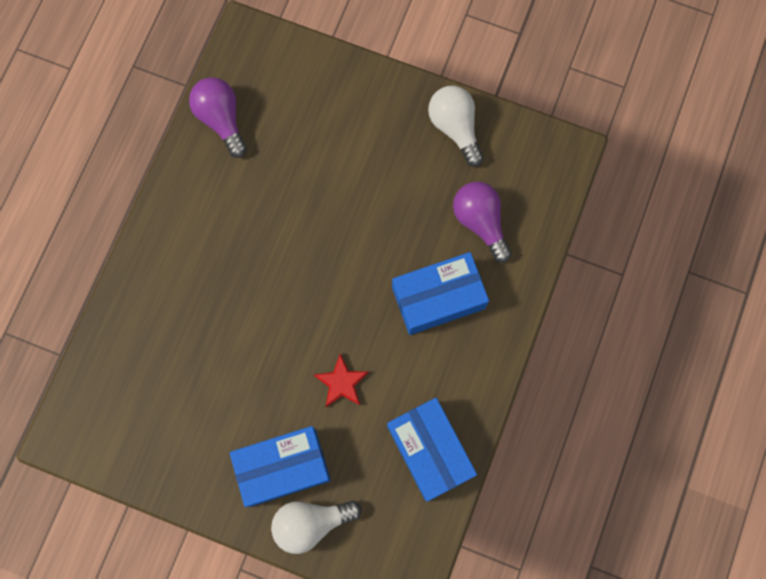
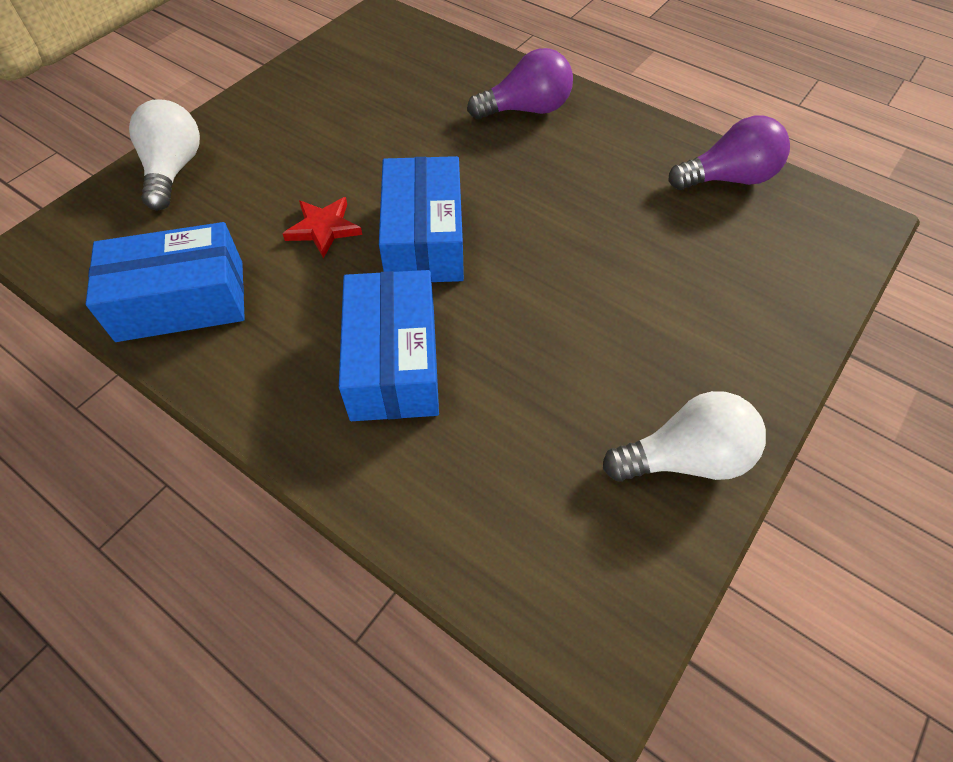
camera: 105 degrees right, 20 degrees down
(282, 467) = (252, 158): blue box -> blue box (424, 239)
(480, 222) = (500, 453): purple light bulb -> purple light bulb (526, 110)

